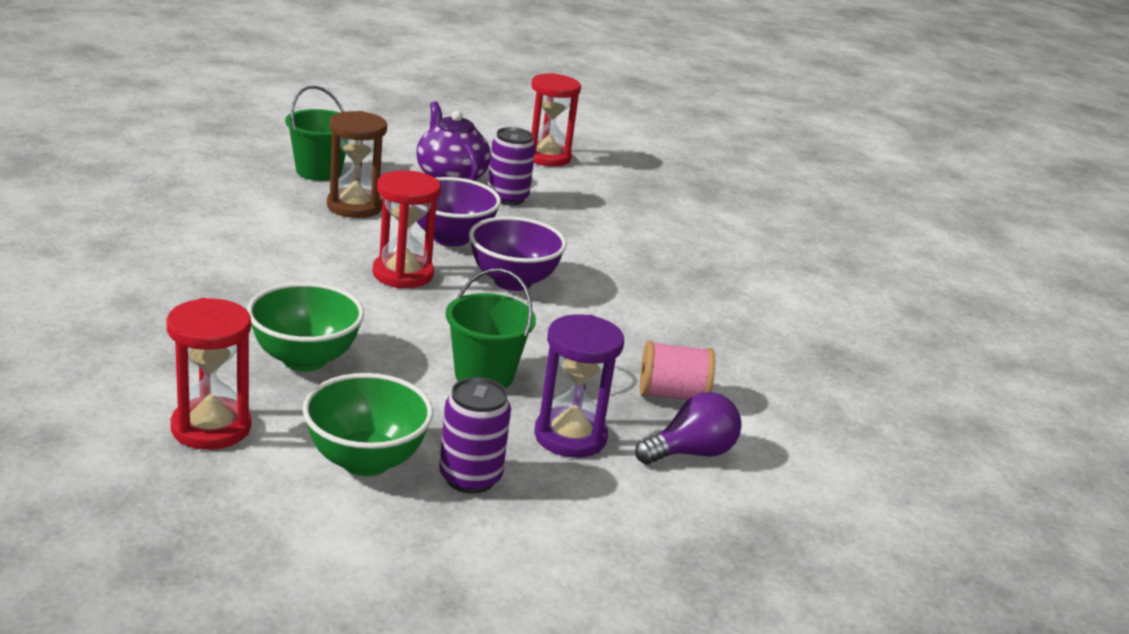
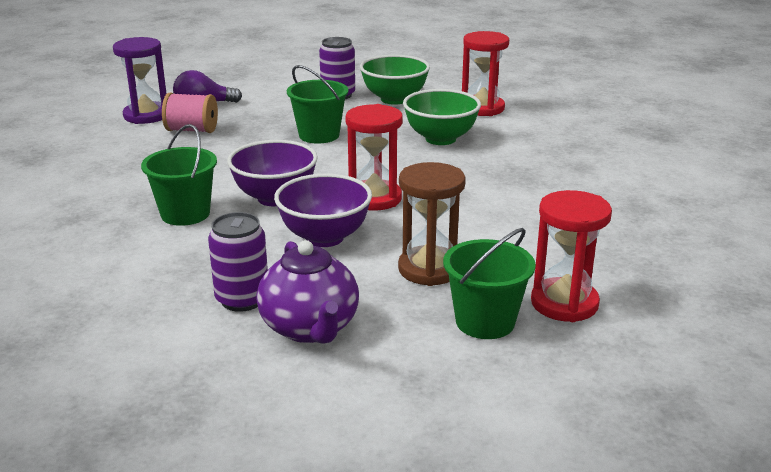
camera: 170 degrees left, 0 degrees up
(547, 157) = (144, 393): red hourglass -> red hourglass (564, 303)
(570, 436) = (274, 110): purple hourglass -> purple hourglass (146, 115)
(597, 270) = (185, 214): none -> green bucket

